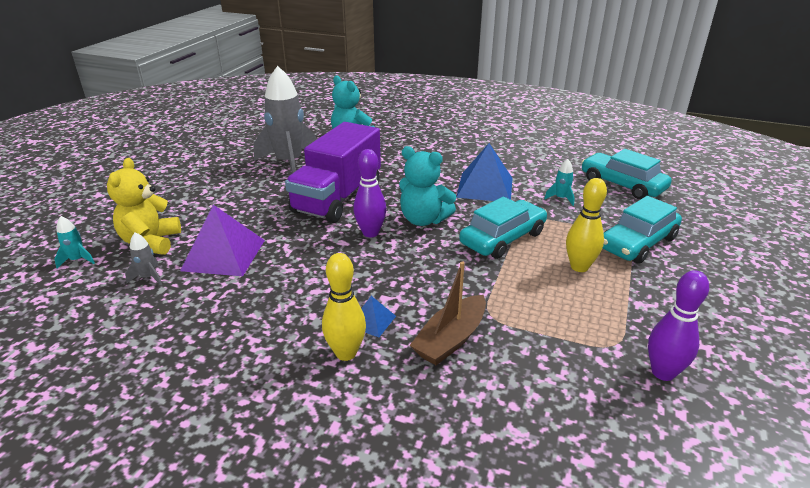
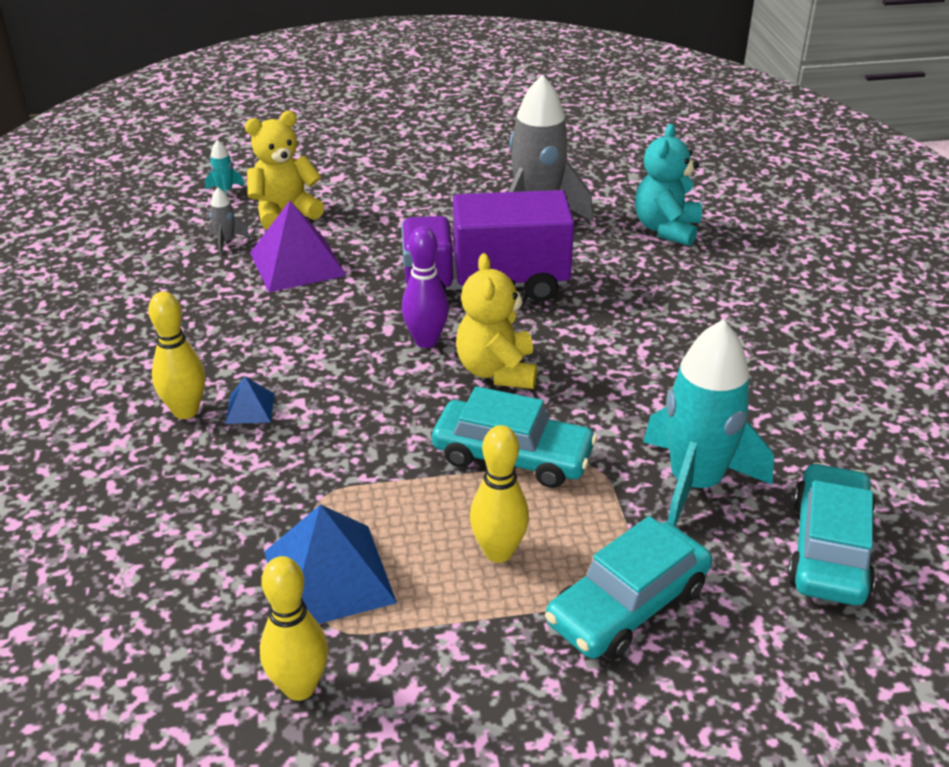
camera: 60 degrees right, 5 degrees up
(423, 220) = (497, 371): turquoise teddy bear -> yellow teddy bear
(451, 339) = (254, 478): brown boat -> none
(485, 187) = (648, 396): blue pyramid -> blue pyramid (329, 576)
(561, 198) = (694, 484): turquoise rocket -> turquoise rocket, size x2.48
(637, 243) = (627, 605): turquoise car -> turquoise car turned 60 degrees counterclockwise
(663, 372) = (299, 687): purple bowling pin -> yellow bowling pin

